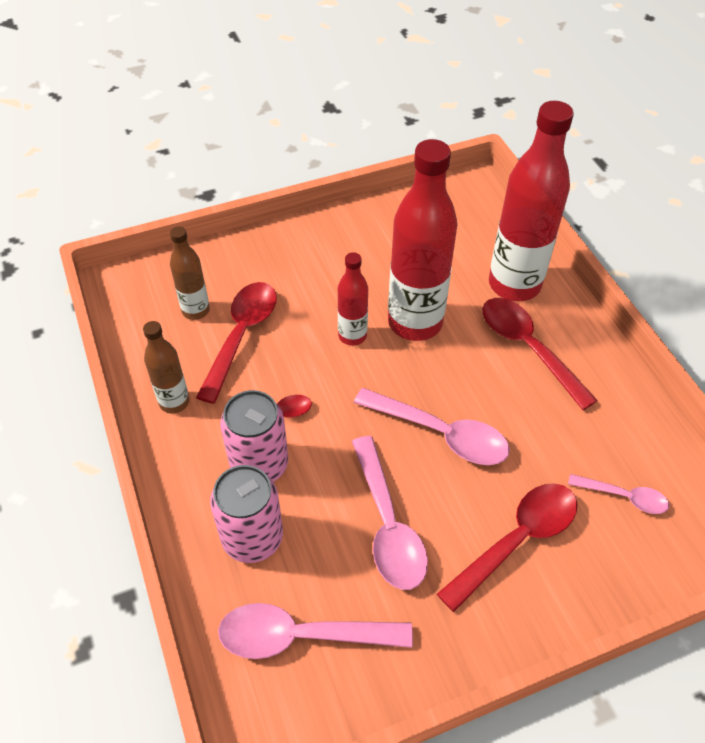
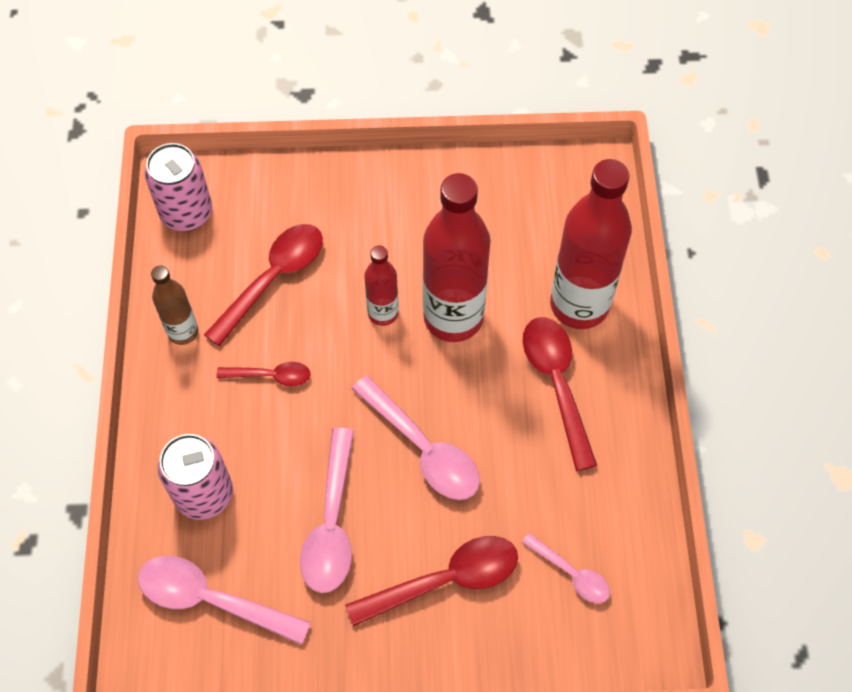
camera: 20 degrees right, 10 degrees up
(196, 310) = (239, 236): brown bottle -> none
(259, 465) = (238, 424): pink can -> pink can (186, 213)

